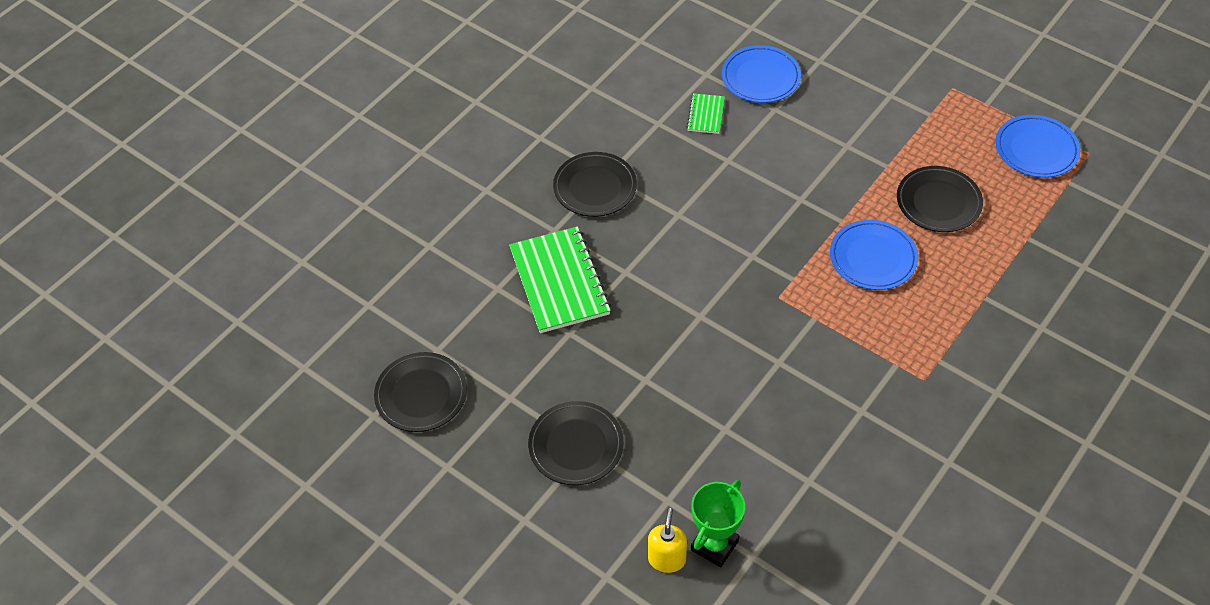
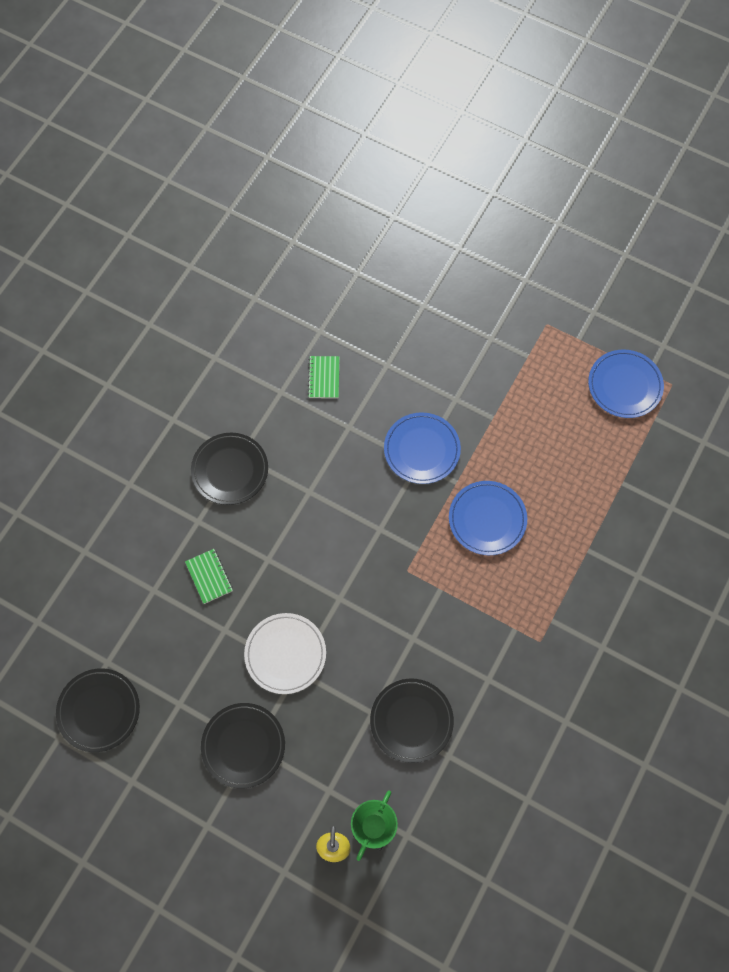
camera: 10 degrees left, 15 degrees up
(559, 281) = (209, 576): green notebook -> green notebook, size x0.48
(634, 362) = (285, 654): none -> white plate
(760, 77) = (371, 330): blue plate -> blue plate (422, 450)
(938, 202) = (541, 452): black plate -> black plate (411, 721)

